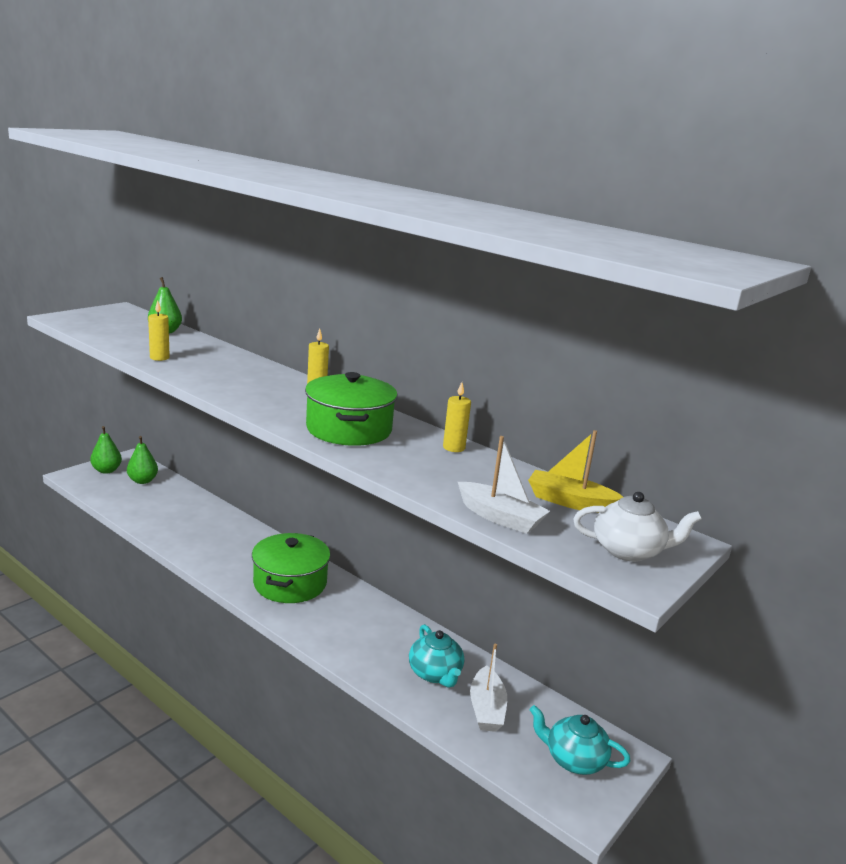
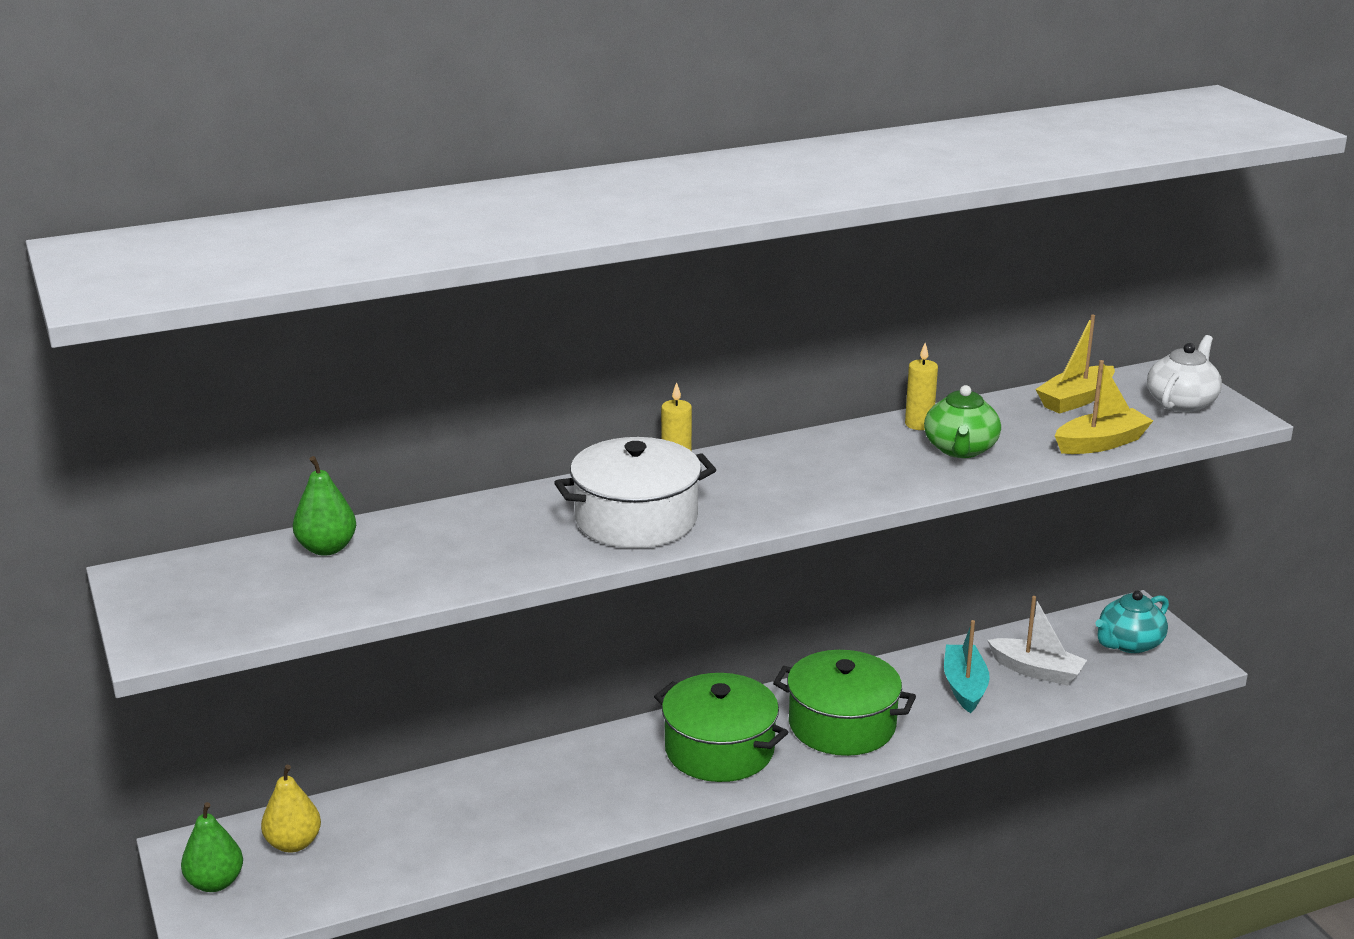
camera: 60 degrees left, 5 degrees up
(142, 481) = (293, 843): green pear -> yellow pear
(159, 358) = (472, 569): yellow candle -> none
(241, 384) = (636, 519): none -> white pot
(349, 429) = (838, 474): green pot -> green pot (842, 725)
(428, 464) = (960, 449): none -> green teapot
(435, 674) = (964, 686): turquoise teapot -> turquoise boat
(500, 517) = (1101, 443): white boat -> yellow boat

